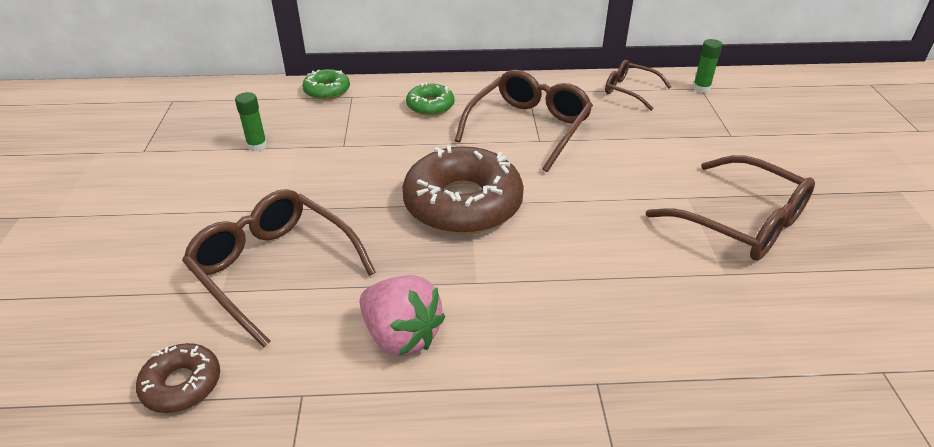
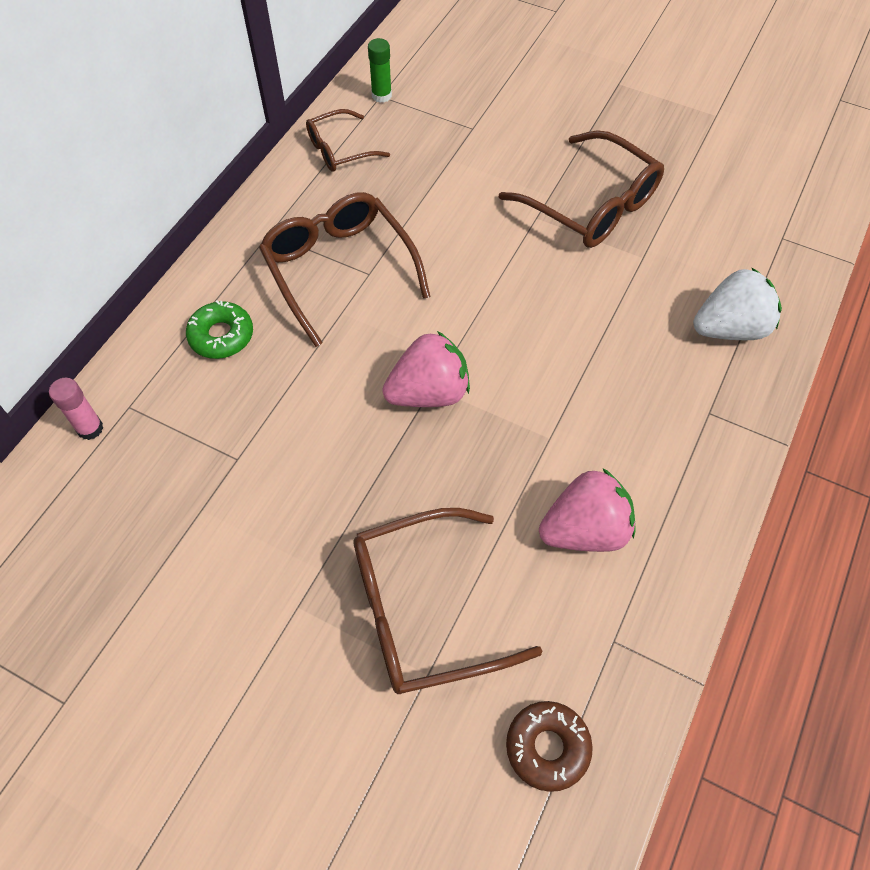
camera: 60 degrees left, 20 degrees up
(257, 146) = (163, 554): green glue stick -> none
(327, 90) = (90, 428): green donut -> pink glue stick
(463, 203) = (429, 393): brown donut -> pink strawberry
(714, 365) = (730, 328): none -> white strawberry
(741, 222) = (591, 205): brown glasses -> brown glasses turned 60 degrees clockwise

